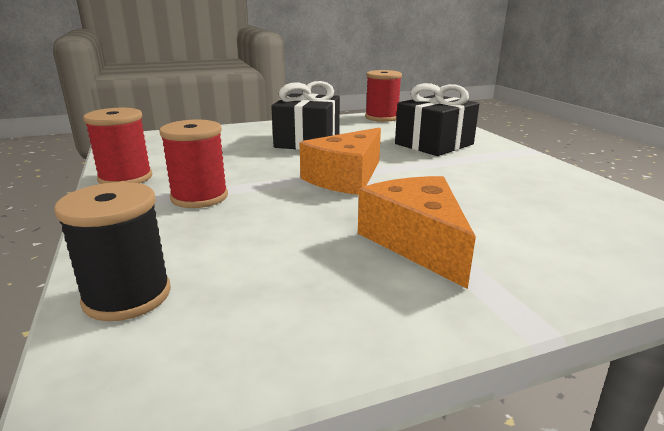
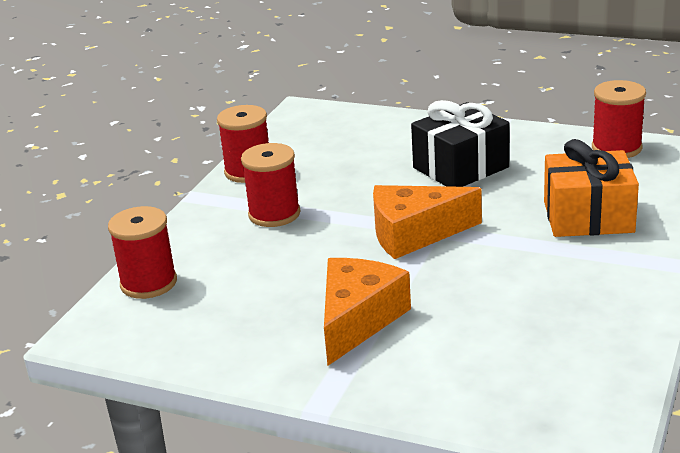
camera: 45 degrees right, 5 degrees up
(127, 296) = (148, 283): black spool -> red spool
(434, 144) = (588, 217): black gift -> orange gift

